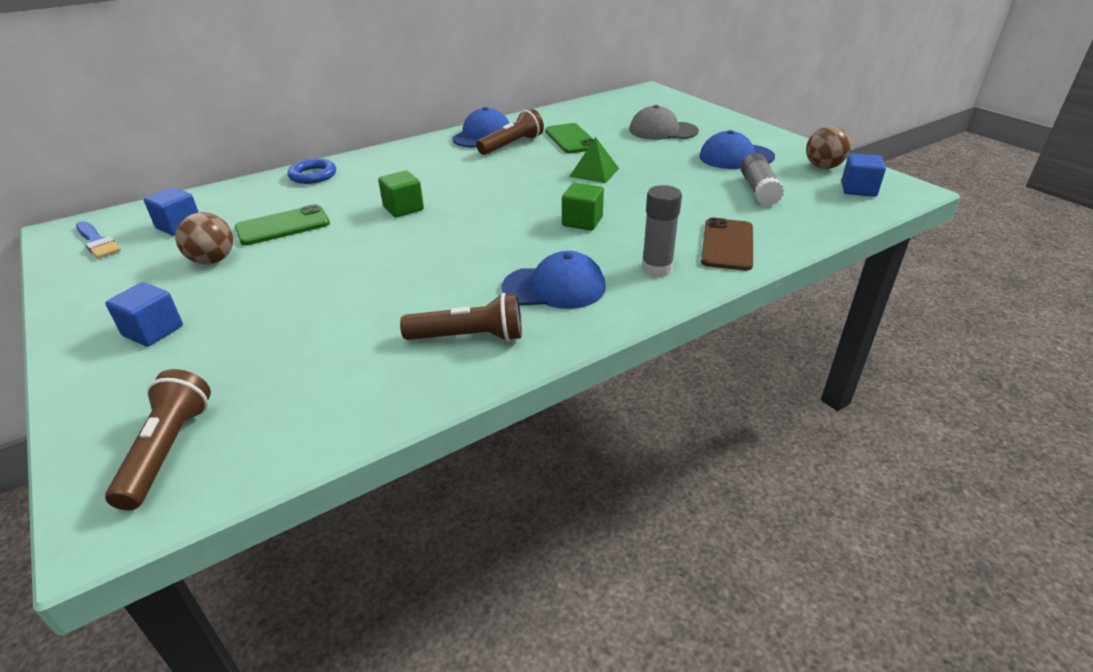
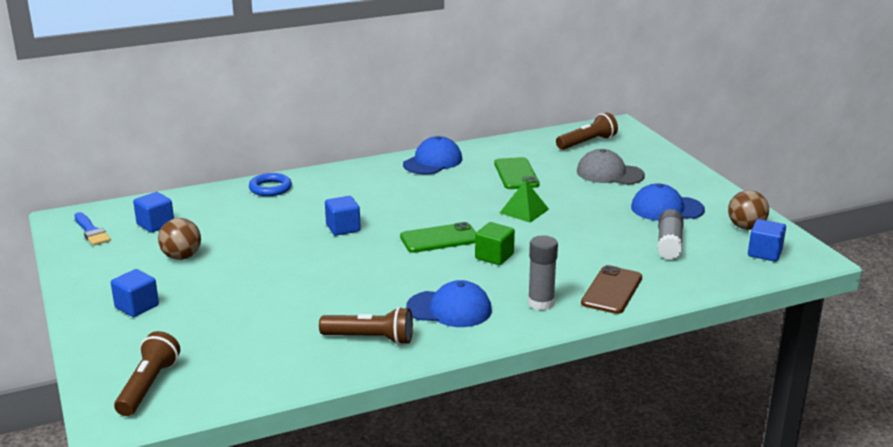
camera: 10 degrees right, 10 degrees down
(283, 226) = (239, 233): green phone -> green phone (439, 238)
(403, 208) = (343, 228): green cube -> blue cube
(511, 145) = (457, 175): brown flashlight -> brown flashlight (587, 143)

